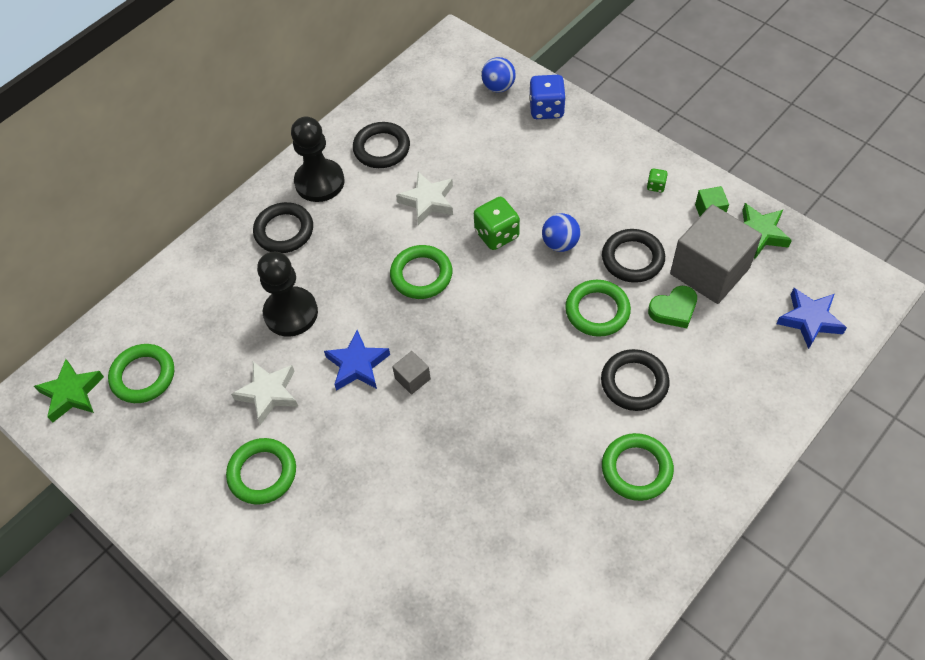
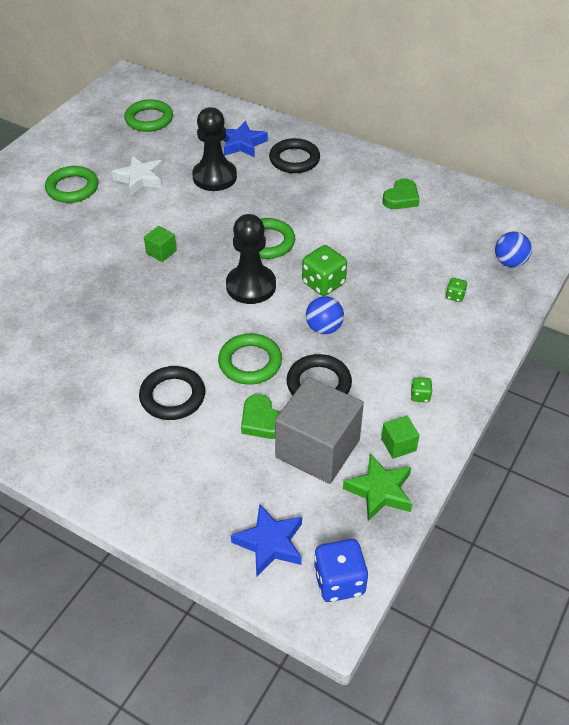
camera: 75 degrees right, 10 degrees down
(72, 393) = (132, 93): green star -> none
(319, 182) = (351, 169): black pawn -> black pawn (251, 286)
(357, 365) = (171, 219): blue star -> blue star (242, 144)
(381, 148) = (401, 198): black ring -> green heart
(412, 378) = (161, 252): grey cube -> green cube
(428, 201) = (349, 234): white star -> none
(535, 136) = (455, 296): none -> green dice
(546, 109) = (494, 300): blue dice -> blue dice (339, 581)
(636, 469) = (81, 405): green ring -> none

